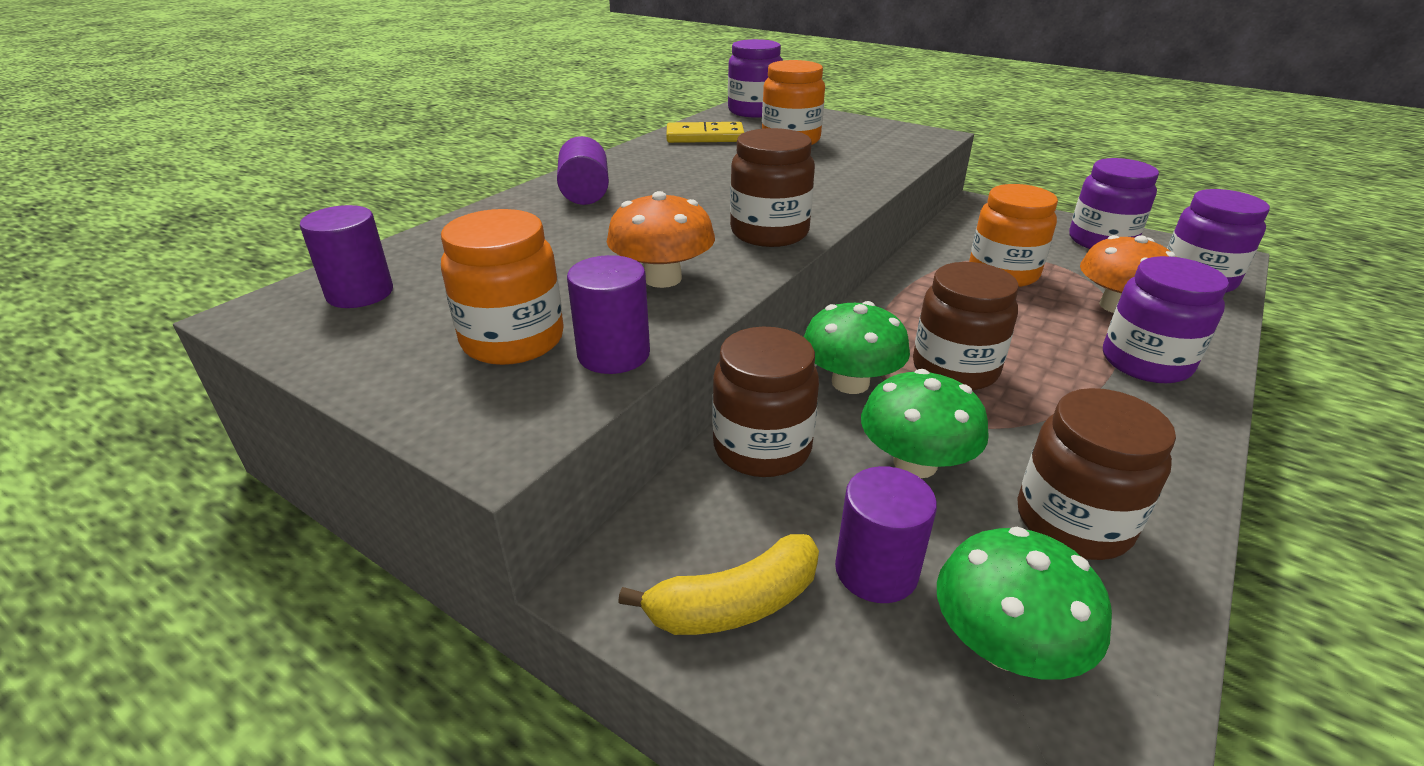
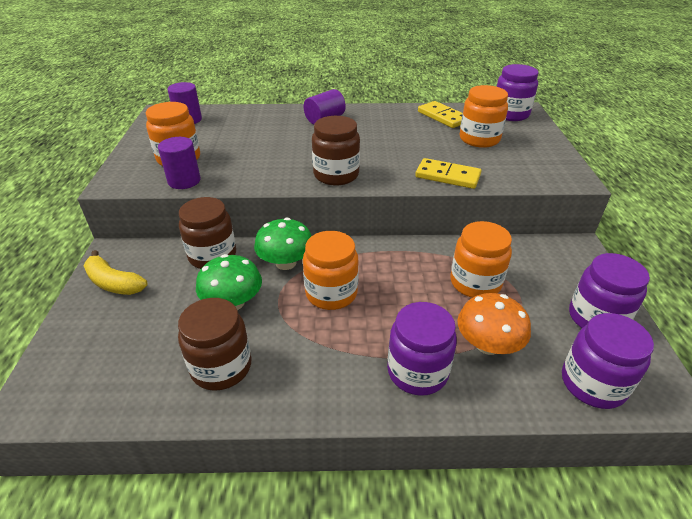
camera: 55 degrees right, 5 degrees up
(662, 278) = (257, 167): orange mushroom -> none
(857, 178) = (447, 176): none -> yellow domino
(876, 571) = (151, 312): purple cylinder -> none
(955, 369) = (331, 293): brown jar -> orange jar
(1004, 646) = (124, 361): green mushroom -> none

